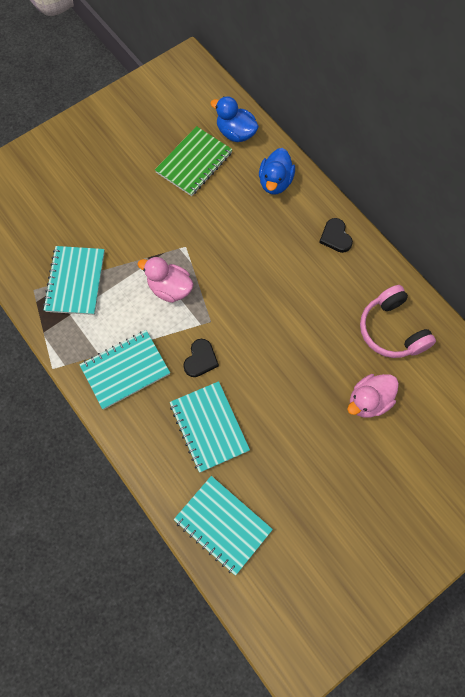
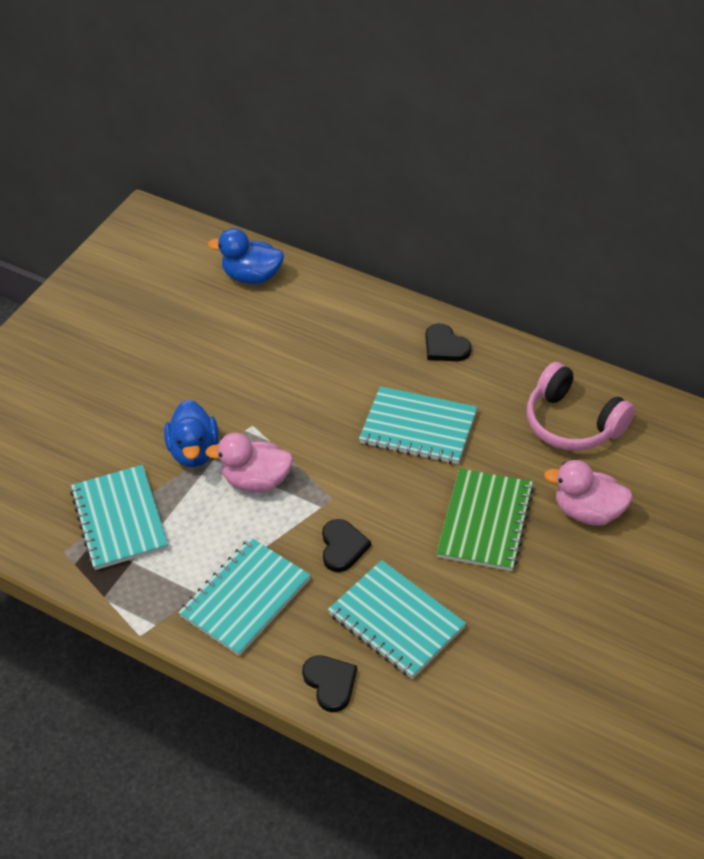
camera: 20 degrees left, 20 degrees down
(149, 452) = (330, 683): none -> black heart
(194, 163) = (214, 327): green notebook -> green notebook (485, 522)
(222, 525) = (477, 729): turquoise notebook -> turquoise notebook (418, 428)
(275, 182) = (334, 313): blue duck -> blue duck (194, 451)
(369, 401) = (588, 511): pink duck -> pink duck turned 75 degrees clockwise

